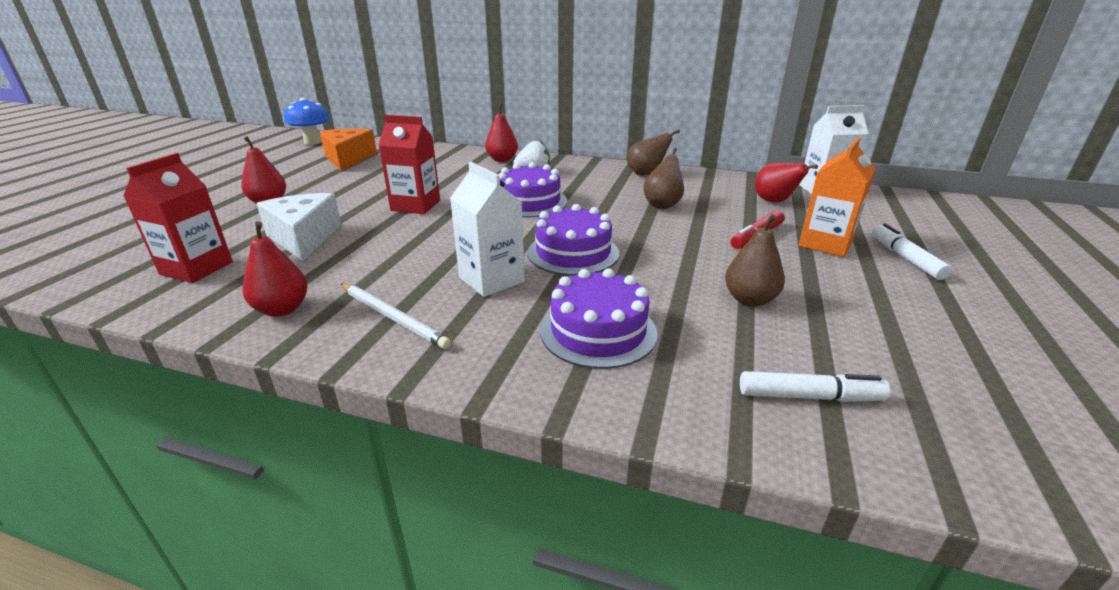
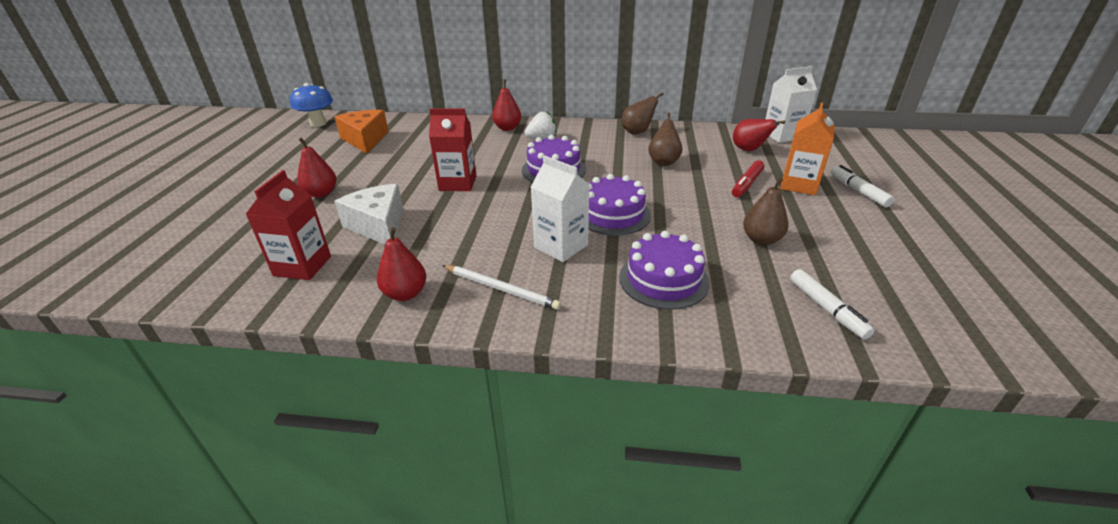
camera: 10 degrees left, 5 degrees up
(809, 396) = (826, 309): white marker -> white marker turned 75 degrees clockwise

